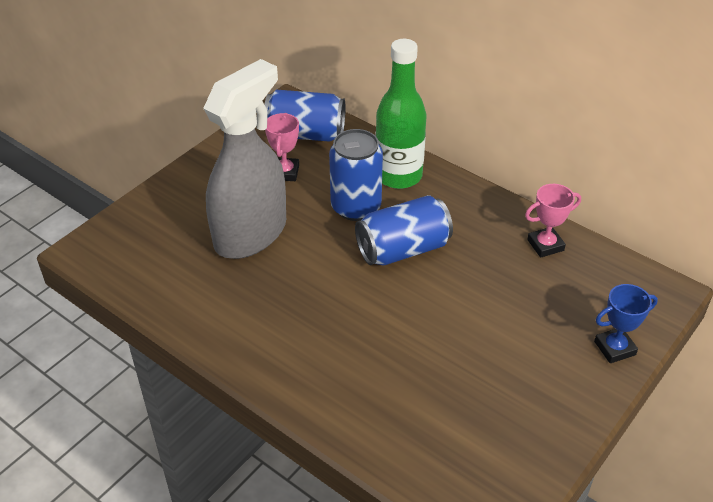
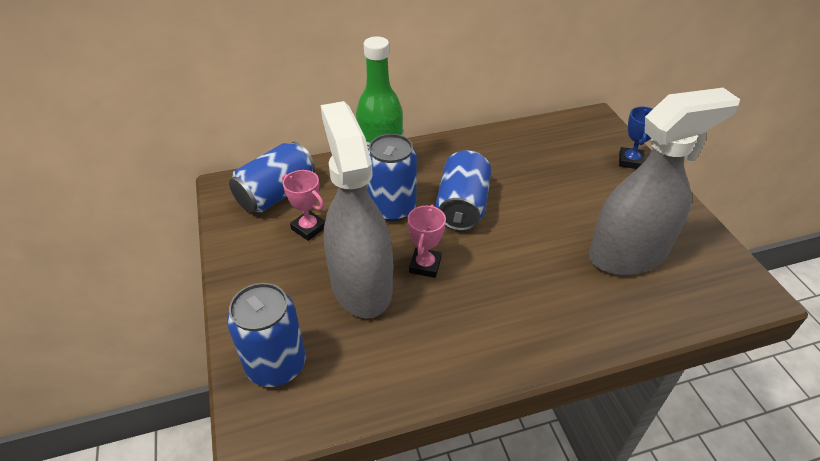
camera: 55 degrees left, 0 degrees up
(140, 230) = (276, 364): none -> blue can
(452, 396) = (628, 254): none -> grey spray bottle
(545, 245) = (517, 141): pink trophy -> pink trophy (425, 265)

